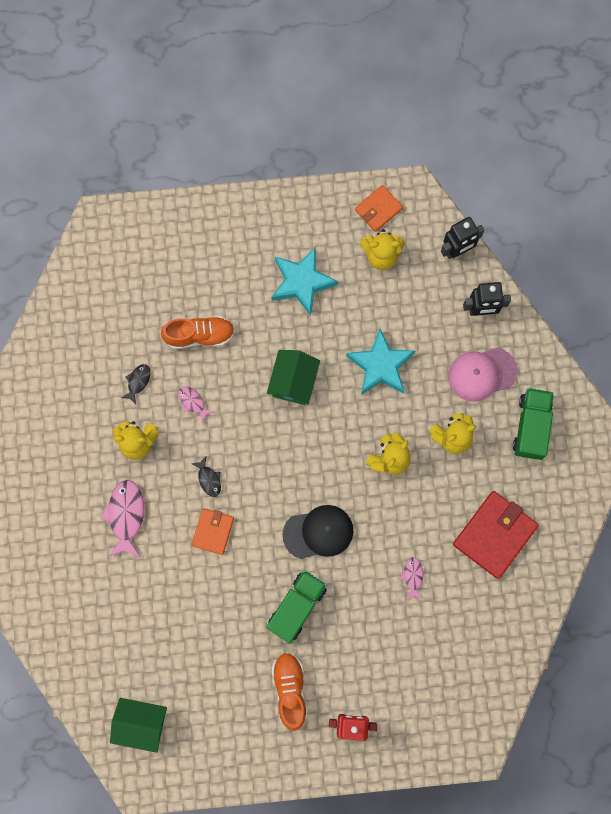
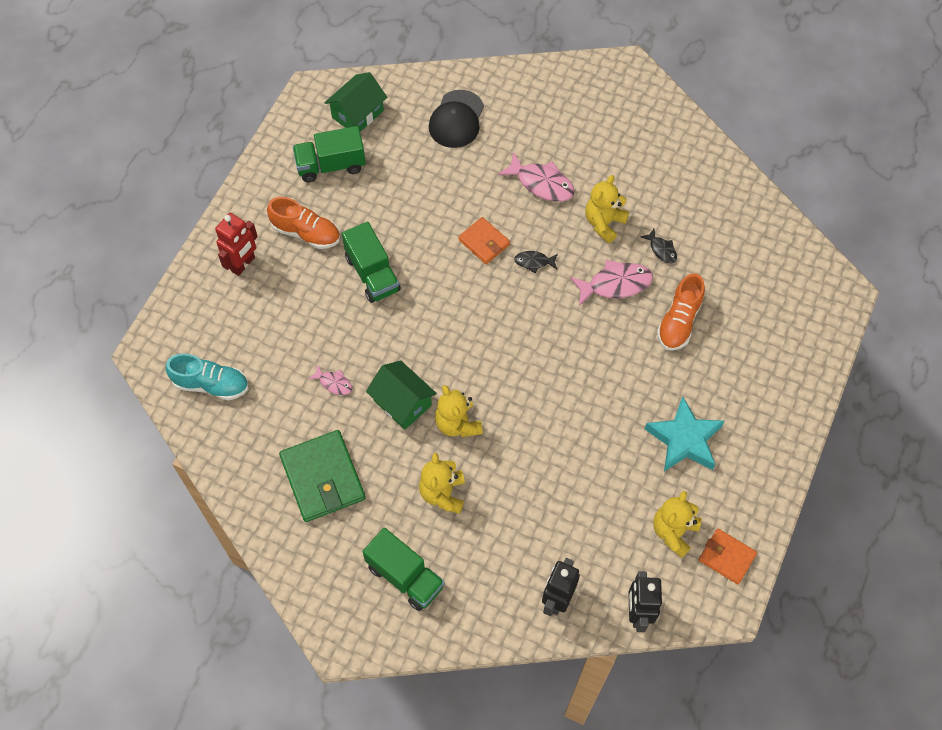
camera: 120 degrees right, 15 degrees down
(193, 402) = (615, 284): pink fish -> pink fish, size x1.85
(209, 712) = (331, 165): none -> green truck
(293, 381) = (585, 379): green house -> green house (402, 403)
(318, 532) = (427, 325): black cap -> black cap (456, 119)
(378, 209) = (726, 557): orange wallet -> orange wallet turned 45 degrees counterclockwise
(380, 365) = (555, 466): turquoise star -> none
(472, 675) = (211, 384): none -> turquoise shoe
(482, 374) = (489, 559): pink cap -> none
(495, 535) = (322, 478): red wallet -> green wallet

